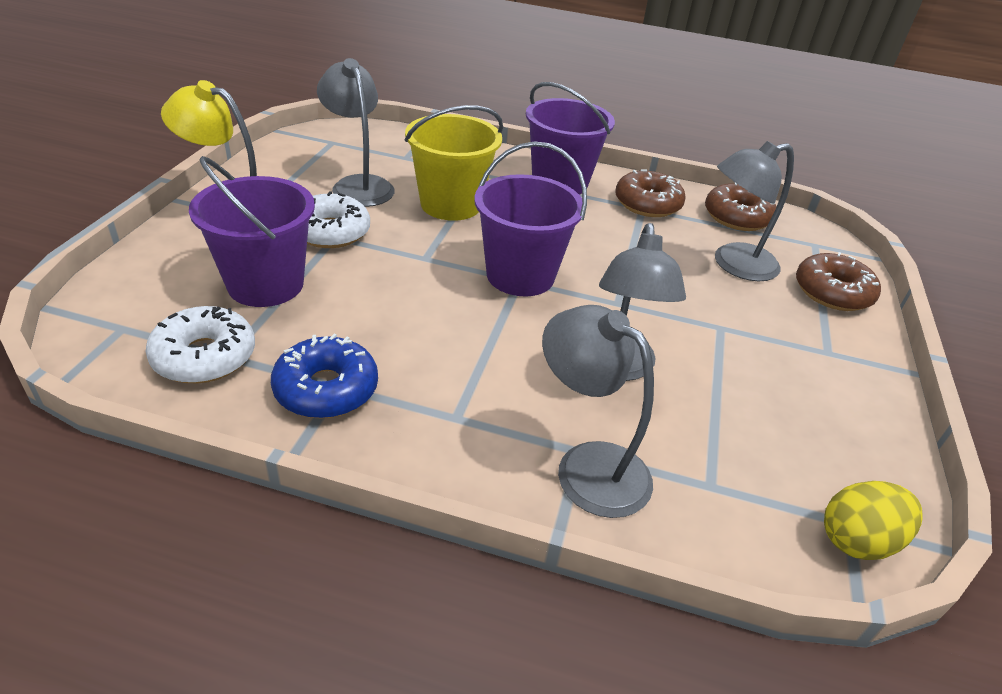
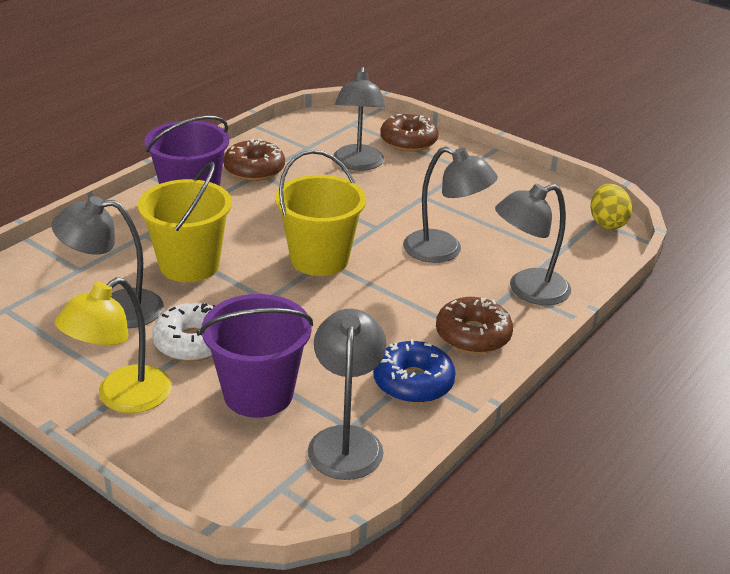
camera: 65 degrees left, 5 degrees down
(204, 357) = (346, 440): white donut -> grey lamp
(520, 275) = (319, 259): purple bucket -> yellow bucket
(737, 217) = (298, 139): brown donut -> brown donut (473, 335)

